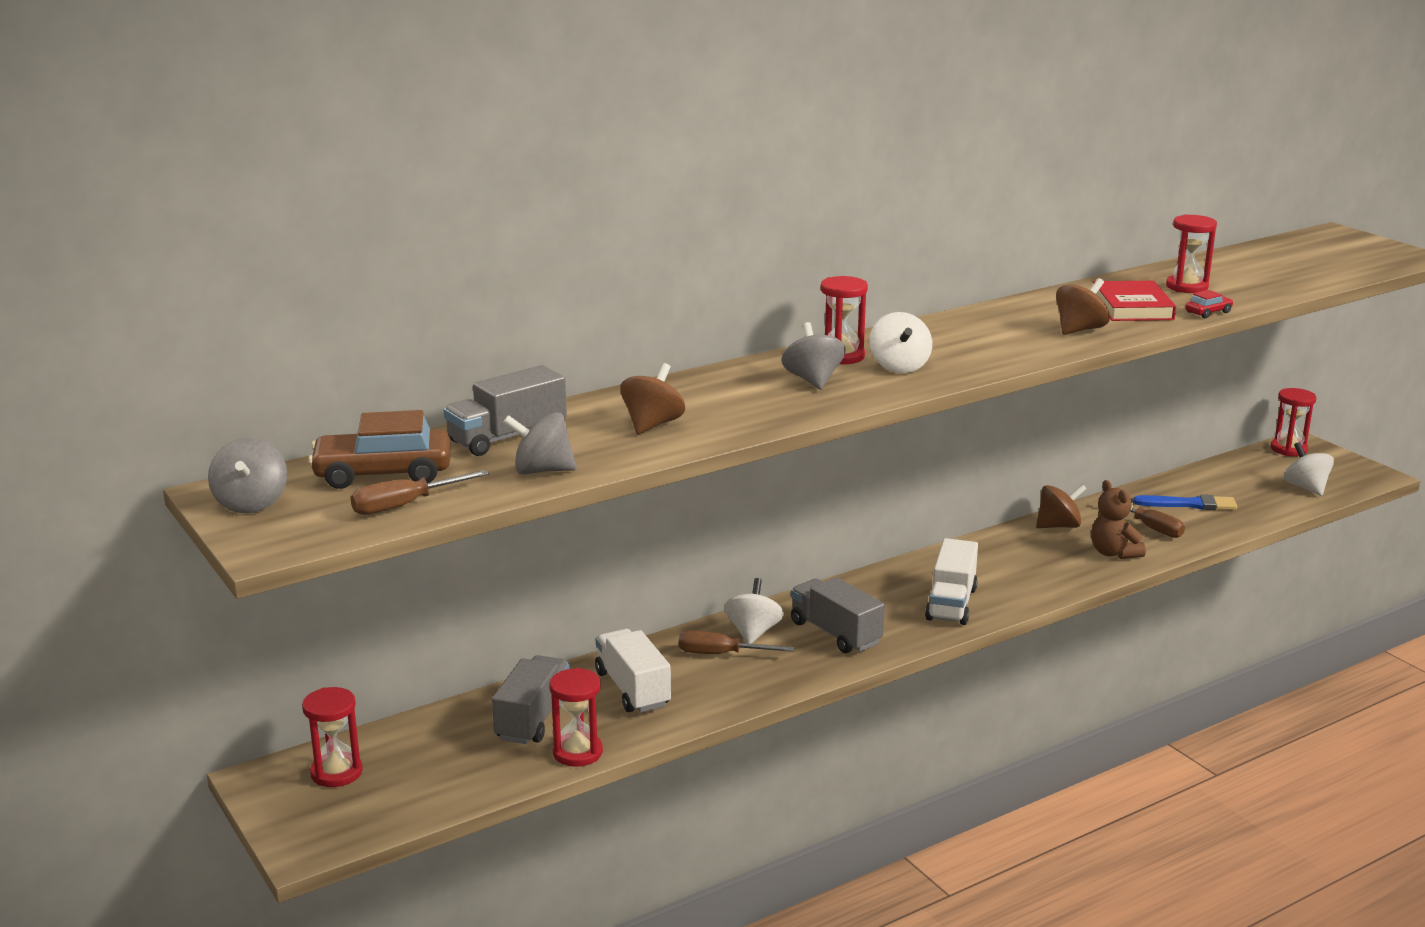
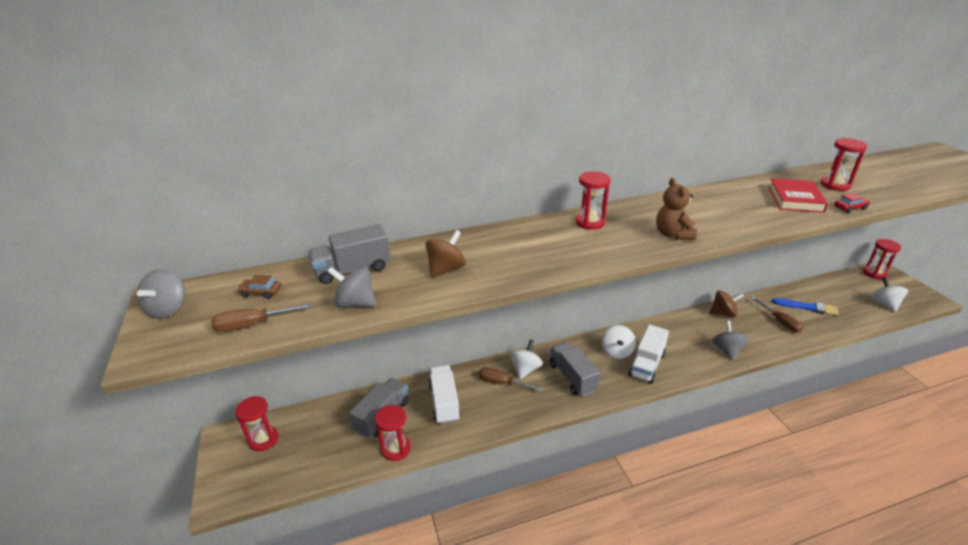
camera: 15 degrees right, 10 degrees up
(383, 473) = (261, 292): brown car -> brown car, size x0.46
(813, 380) = (564, 241): grey spinning top -> grey spinning top (727, 350)
(899, 366) = (625, 235): white spinning top -> white spinning top (617, 352)
(1079, 330) = (756, 215): brown spinning top -> none
(1113, 553) = (754, 339): brown teddy bear -> brown teddy bear (672, 234)

